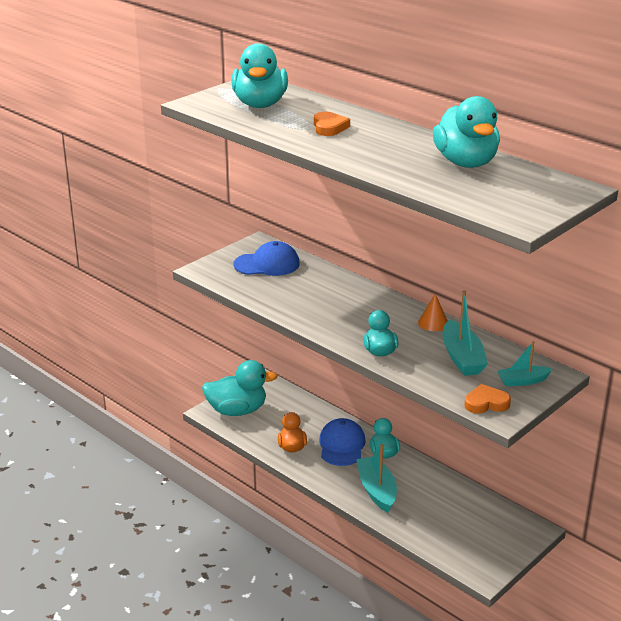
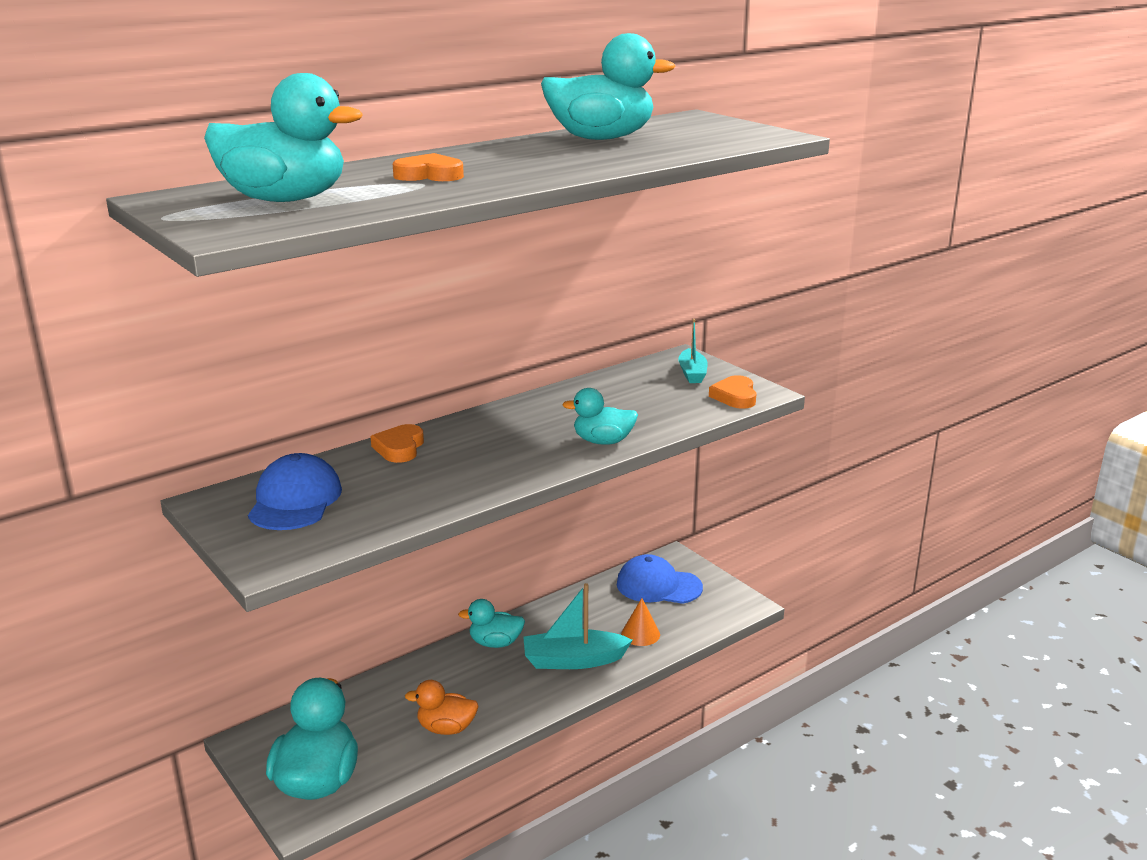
camera: 80 degrees left, 5 degrees down
(341, 283) = (399, 448): none -> orange heart
(342, 445) = (462, 678): blue cap -> blue cap (658, 586)
(433, 323) = (544, 402): orange cone -> orange cone (640, 634)
(462, 358) = (633, 396): turquoise boat -> none

